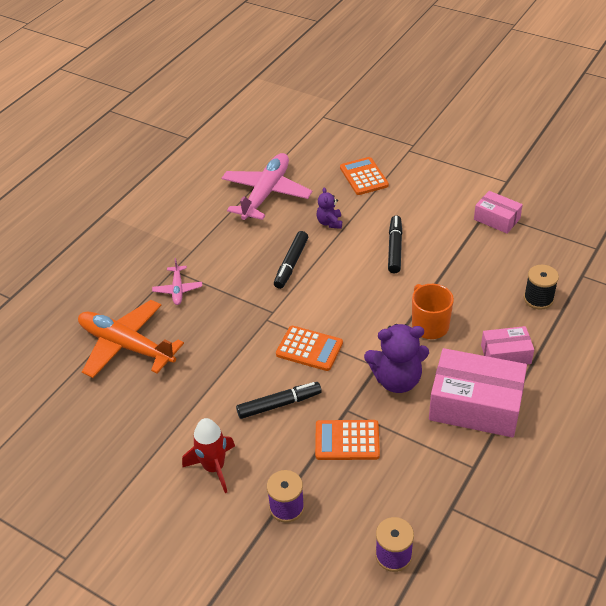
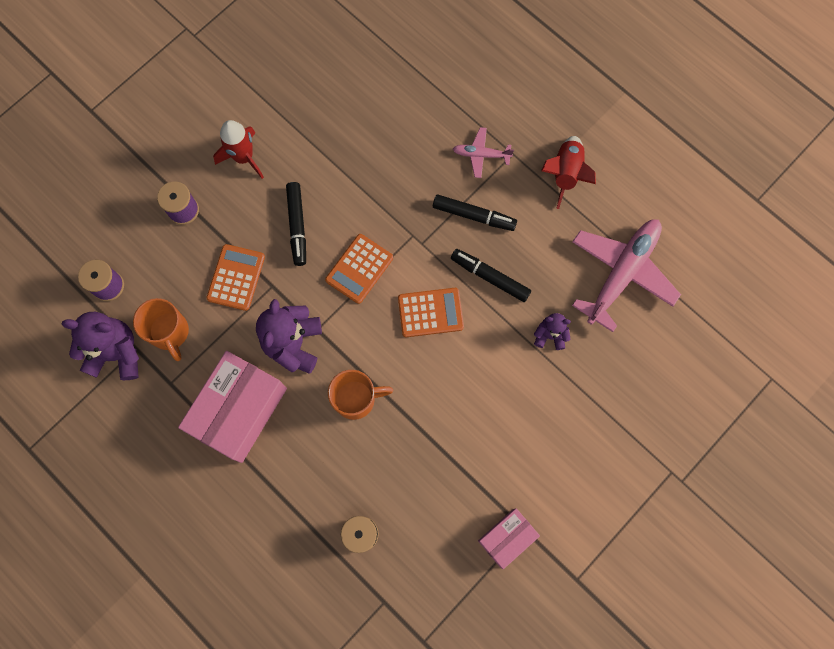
camera: 100 degrees right, 30 degrees up
(126, 346) = (413, 99): orange plane -> none
(186, 236) = (565, 174): none -> red rocket
(266, 193) = (621, 273): pink plane -> pink plane turned 90 degrees counterclockwise
(364, 177) = (628, 398): orange calculator -> orange calculator (430, 312)
(394, 248) = (486, 398): black marker -> black marker (474, 215)
(423, 482) = (170, 332): none -> orange mug
(463, 524) = (116, 353): none -> purple teddy bear
(505, 354) = (293, 465): pink box -> none

